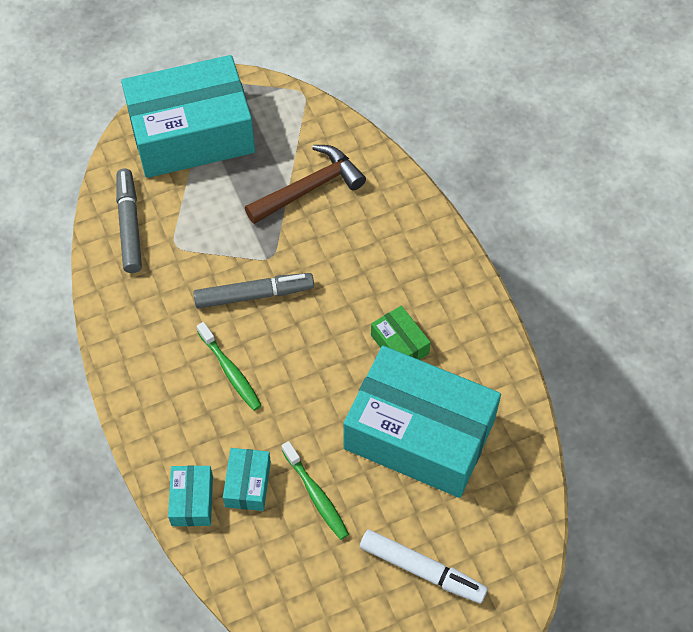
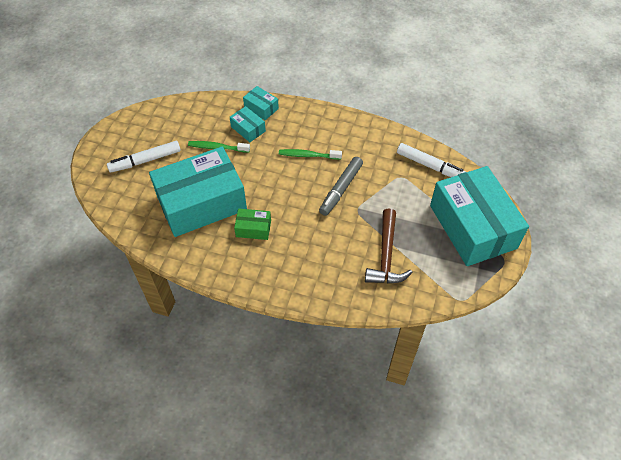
camera: 130 degrees right, 5 degrees down
(129, 225) = (430, 166): grey marker -> white marker
(191, 133) = (472, 226): turquoise box -> turquoise box turned 45 degrees counterclockwise

